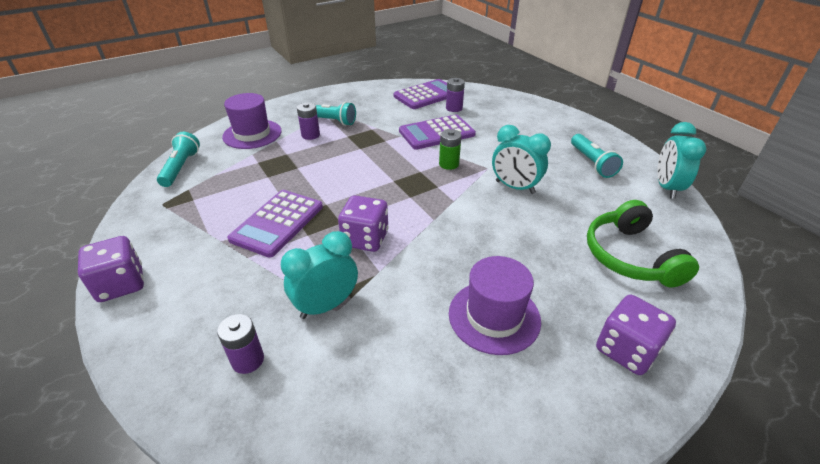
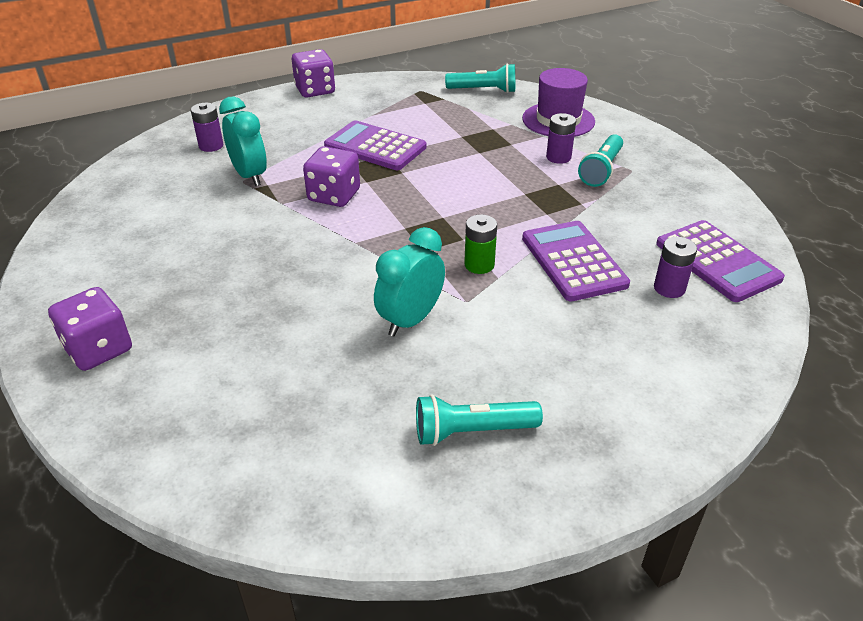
camera: 95 degrees right, 0 degrees up
(494, 316) = (189, 267): purple hat -> none
(630, 256) = (227, 401): green headphones -> none
(666, 188) = (377, 518): turquoise clock -> none

